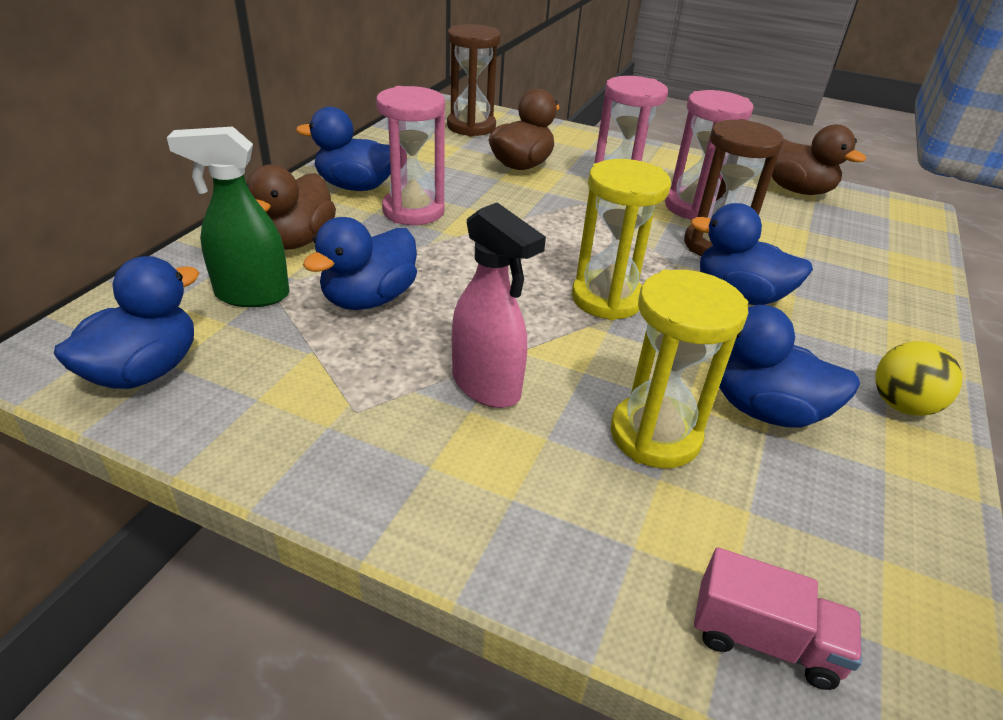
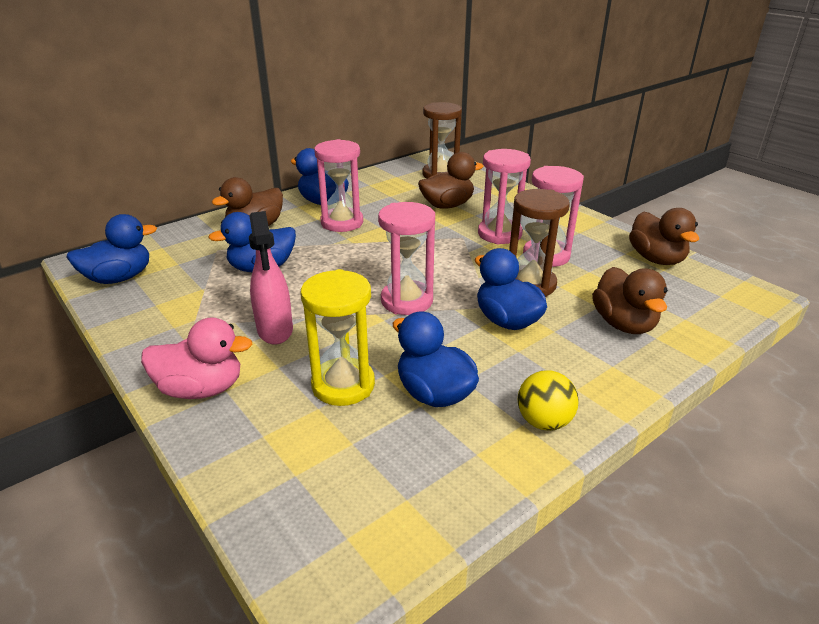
camera: 30 degrees right, 5 degrees down
(251, 295) = (204, 252): green spray bottle -> none
(476, 509) = (201, 389): none -> pink duck
(607, 299) = (407, 301): yellow hourglass -> pink hourglass
(764, 639) = (279, 505): pink truck -> none
(847, 269) = (623, 324): none -> brown duck

